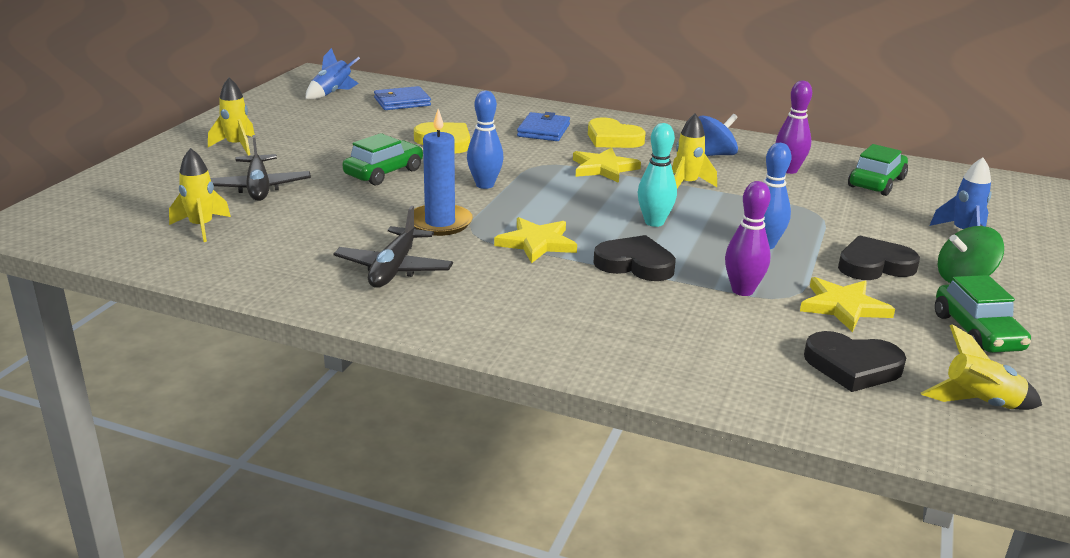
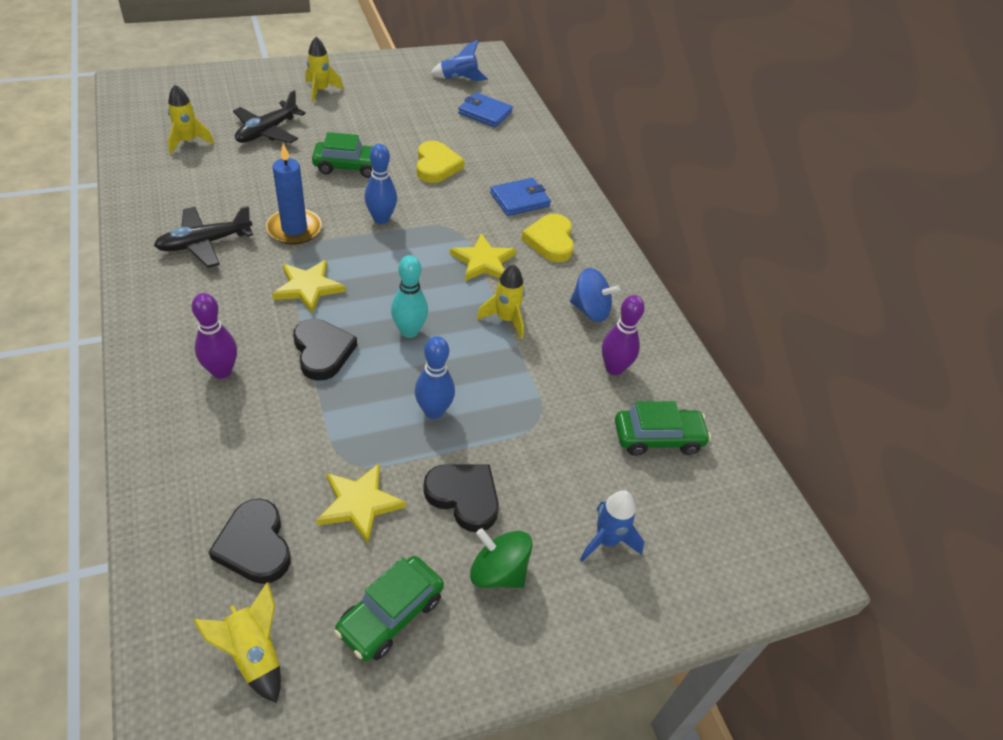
camera: 45 degrees right, 20 degrees up
(742, 290) = (333, 430): purple bowling pin -> purple bowling pin (222, 371)

